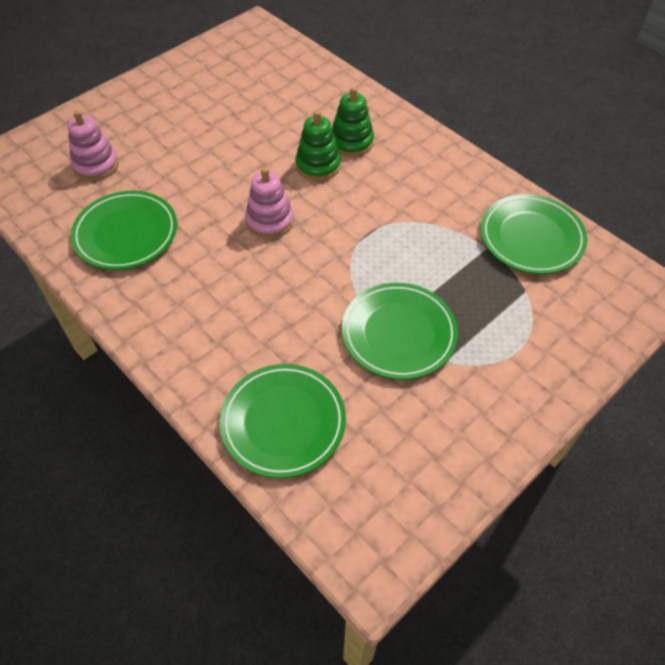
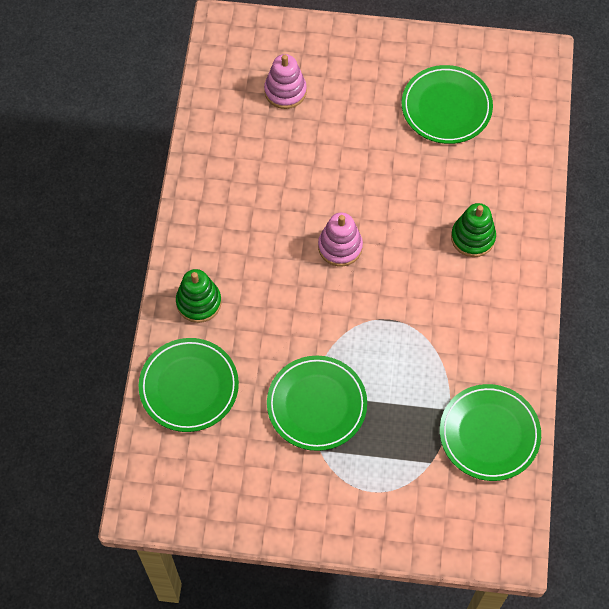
camera: 50 degrees right, 10 degrees up
(126, 234) = (245, 168): green plate -> green plate (446, 107)
(318, 165) = (425, 234): green stacking toy -> green stacking toy (199, 302)

